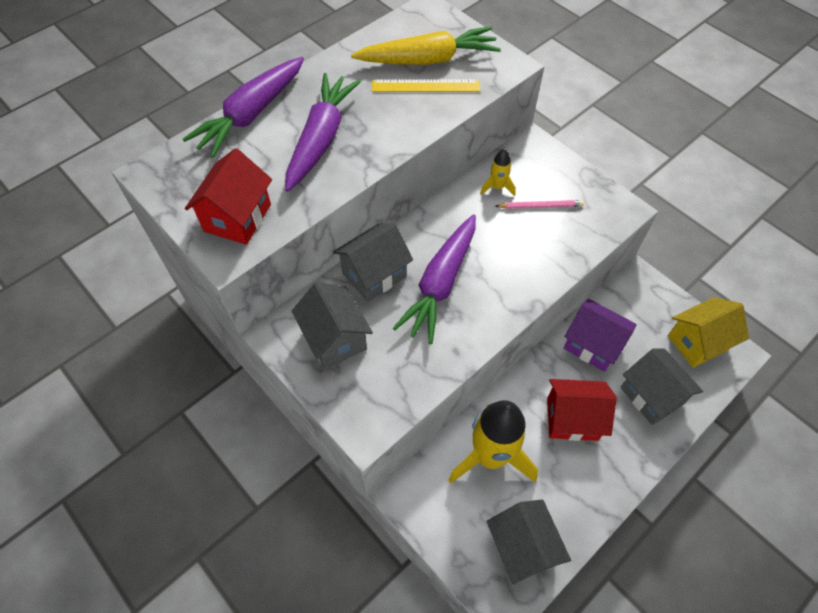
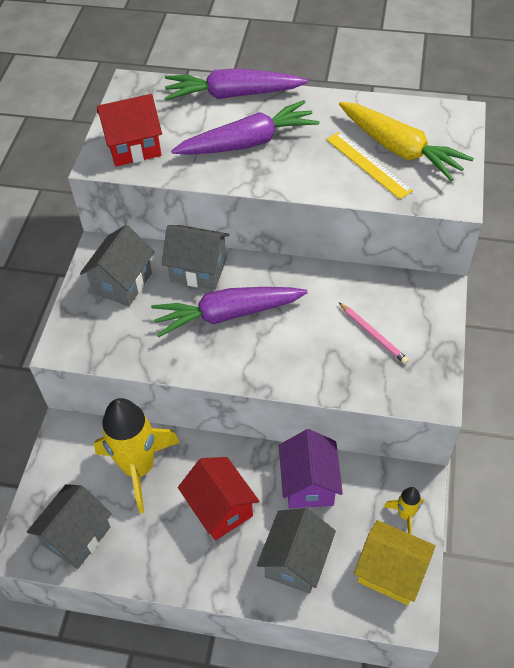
camera: 55 degrees right, 5 degrees down
(497, 187) = (363, 293): yellow rocket -> yellow rocket (405, 515)

